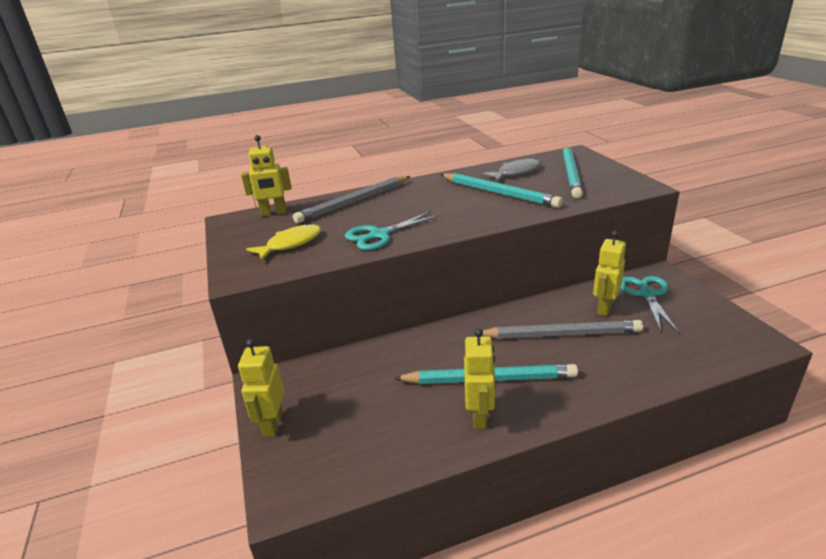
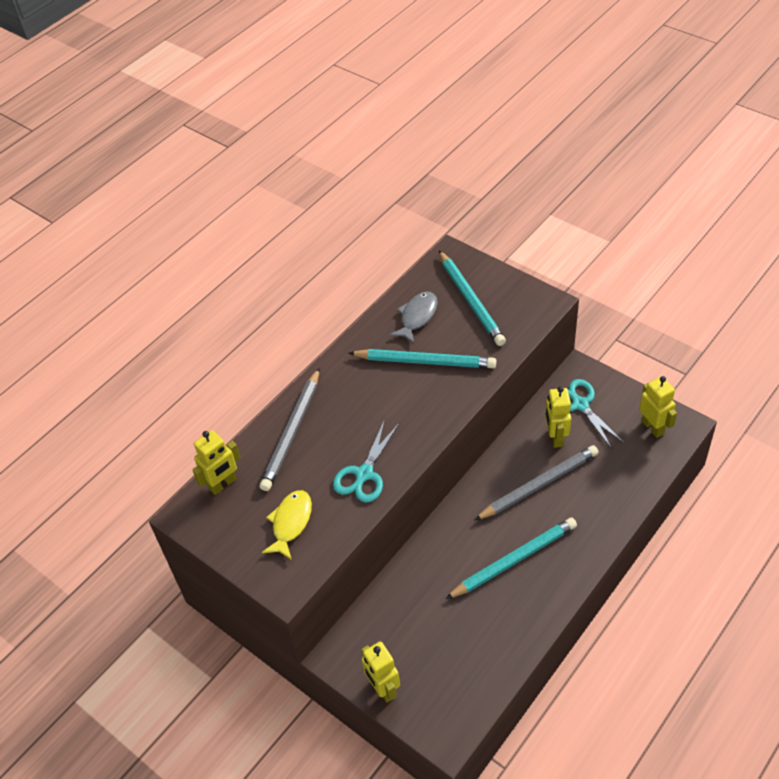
camera: 30 degrees left, 20 degrees up
(480, 416) = (530, 598): yellow robot -> yellow robot (653, 427)

